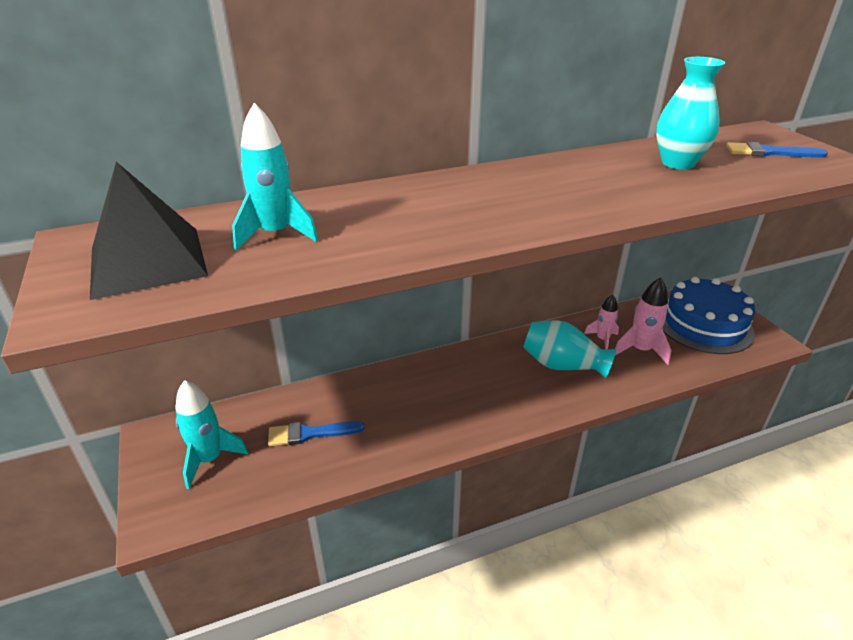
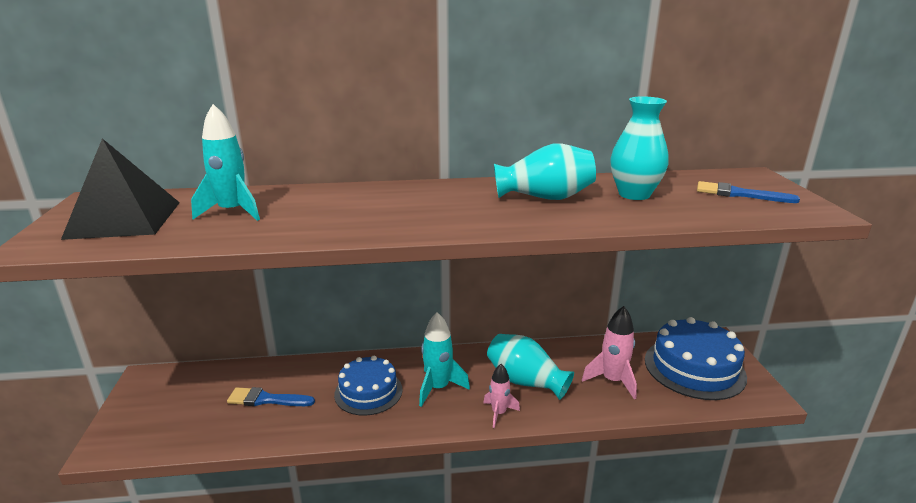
camera: 15 degrees right, 10 degrees down
(209, 459) = (176, 404): turquoise rocket -> turquoise rocket (438, 388)
(414, 405) = (368, 392): none -> blue cake
(598, 176) = (545, 197): none -> turquoise vase
(602, 339) = (579, 365): pink rocket -> pink rocket (499, 413)

